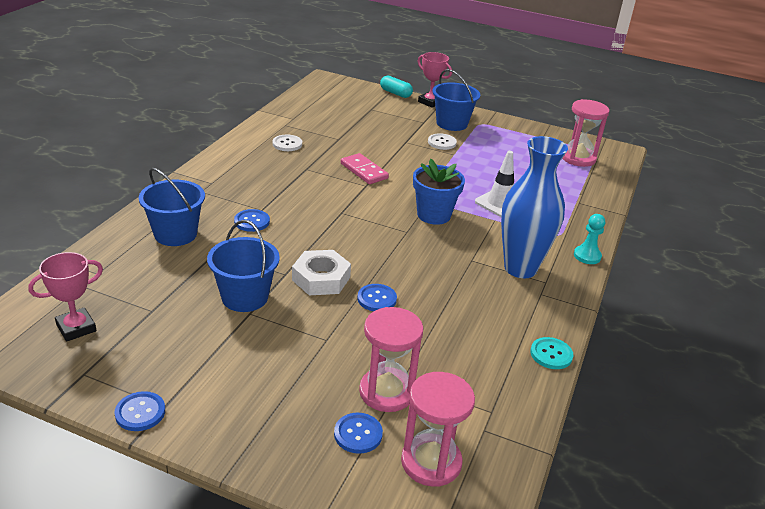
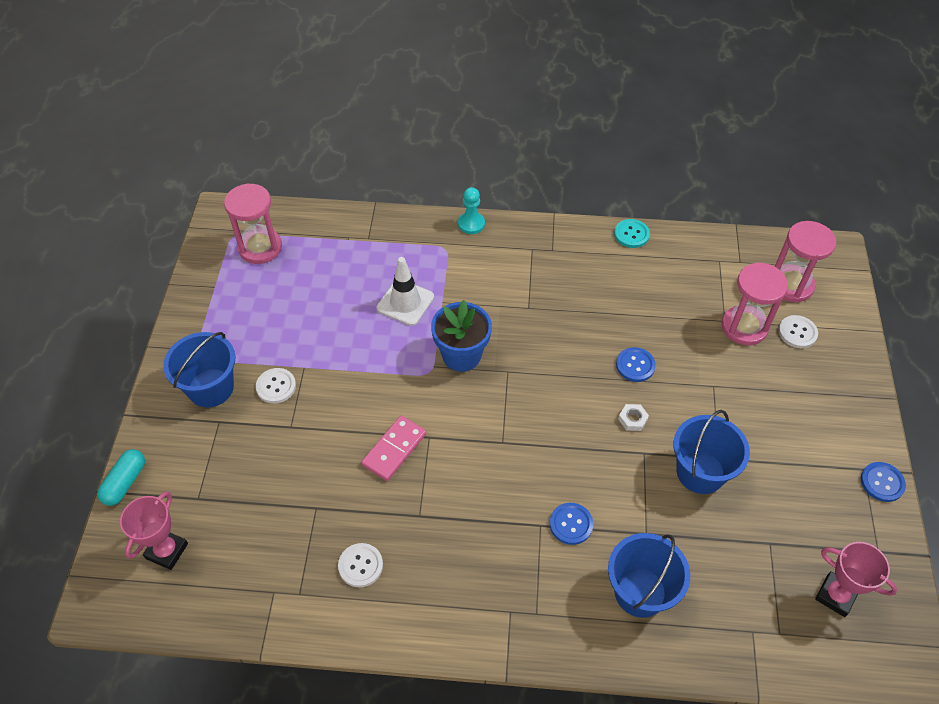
camera: 105 degrees left, 20 degrees up
(321, 278) = (632, 419): white nut -> white nut, size x0.48
(358, 434) = (797, 332): blue button -> white button
(430, 102) = (144, 429): pink trophy -> pink trophy (167, 551)
(520, 268) = (521, 269): blue vase -> none

